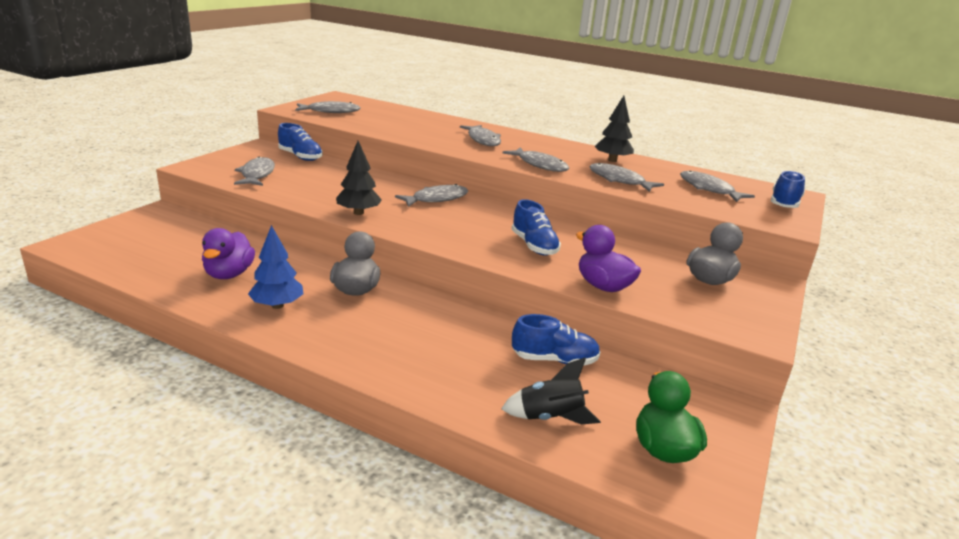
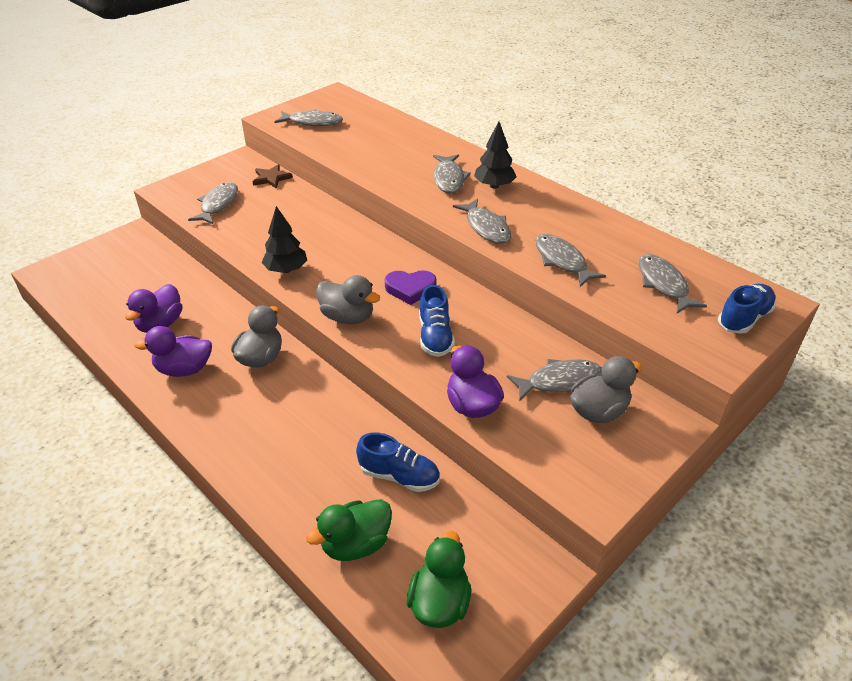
camera: 20 degrees right, 15 degrees up
(277, 305) = (184, 369): blue tree -> purple duck
(300, 157) = (271, 178): blue shoe -> brown star
(436, 199) = (374, 254): grey fish -> grey fish (559, 381)
(443, 239) = (347, 317): none -> grey duck
(487, 218) = (410, 289): none -> purple heart
(550, 417) = (356, 544): black rocket -> green duck
(612, 160) = (579, 223): black tree -> black tree (494, 186)

